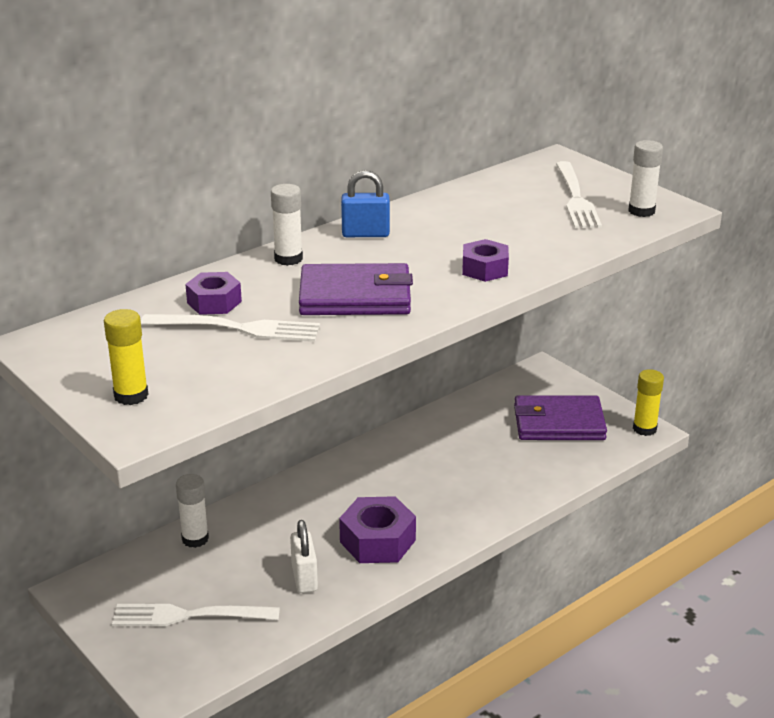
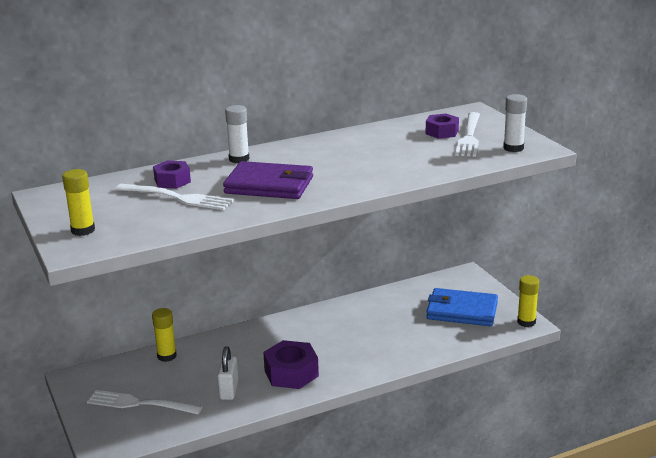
camera: 15 degrees right, 5 degrees down
(195, 539) = (167, 356): white glue stick -> yellow glue stick
(365, 234) = (302, 148): blue padlock -> none
(484, 269) = (371, 176): purple nut -> purple nut (442, 132)
(558, 423) = (462, 311): purple wallet -> blue wallet

